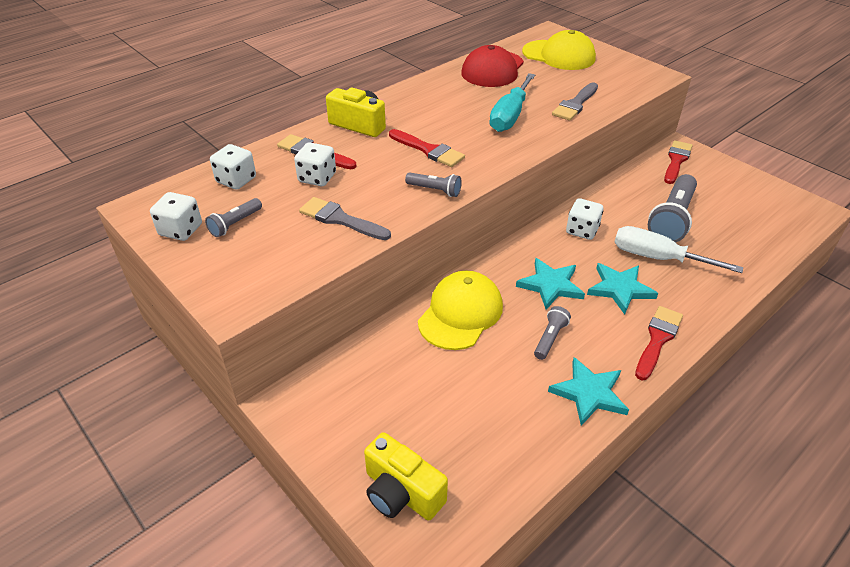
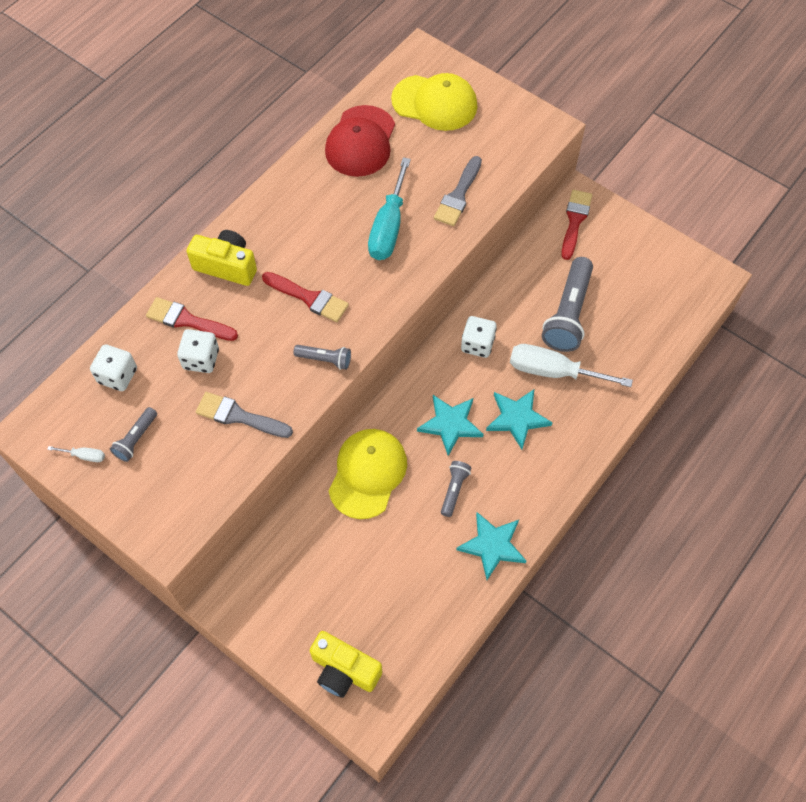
camera: 10 degrees left, 20 degrees up
(181, 230) = (85, 456): white dice -> white screwdriver
(657, 339) = (552, 475): red brush -> none

